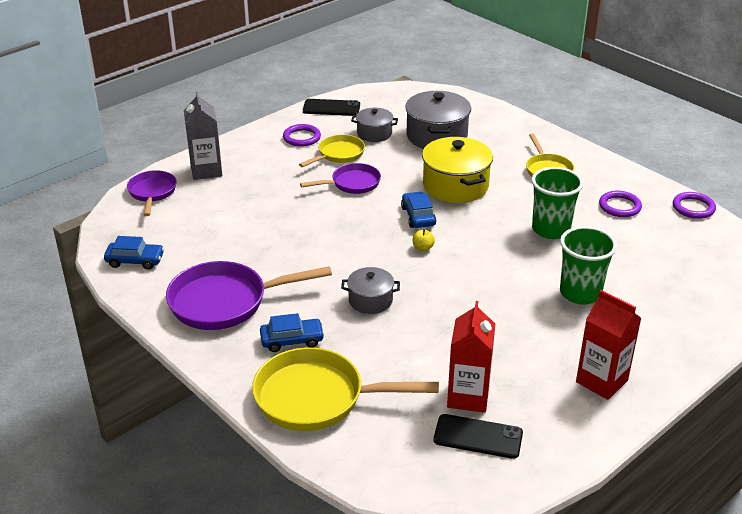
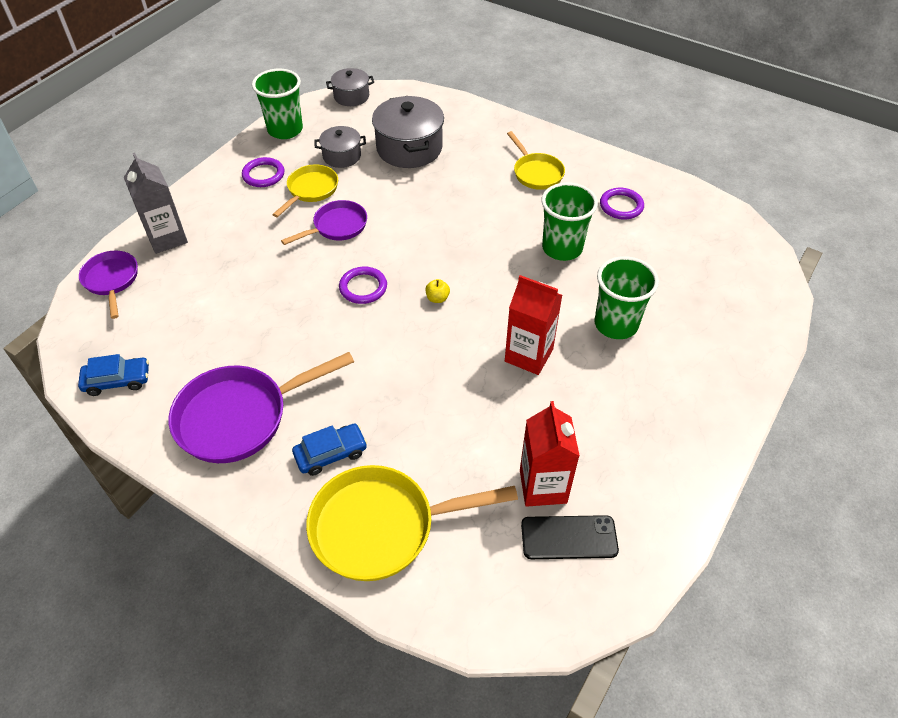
camera: 15 degrees left, 15 degrees up
(331, 108) = (285, 130): black phone -> green cup
(370, 300) = (402, 380): grey pot -> grey pot (351, 96)
(418, 216) = (420, 257): blue car -> none
(455, 186) = (448, 210): yellow pot -> none
(601, 381) = (671, 433): red carton -> red carton (528, 355)
(693, 208) = (692, 194): purple ring -> purple ring (363, 287)

